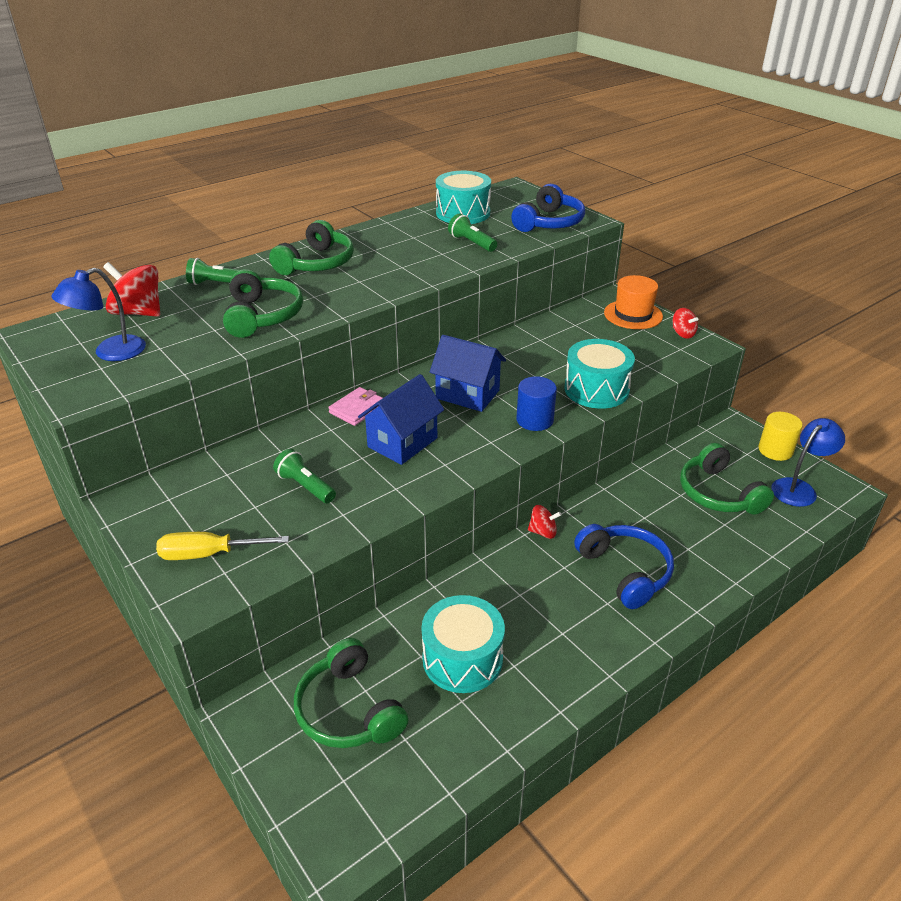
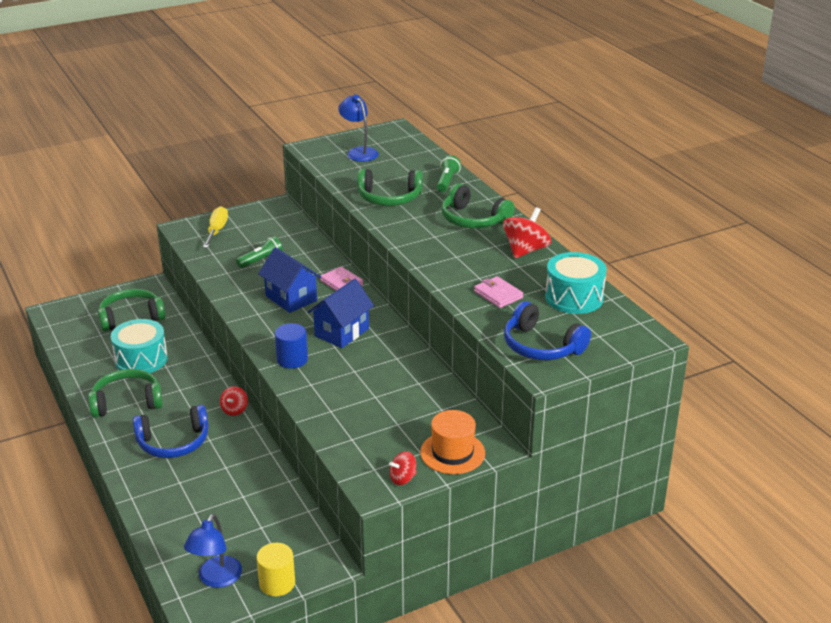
camera: 100 degrees right, 5 degrees down
(138, 312) = (411, 157): red spinning top -> red spinning top (525, 250)
(471, 243) = (498, 294): green flashlight -> pink wallet
(596, 389) = (322, 399): turquoise drum -> none
(718, 493) = (234, 520): green headphones -> green headphones (127, 402)
(799, 488) = (216, 579): blue lamp -> blue lamp turned 45 degrees clockwise

